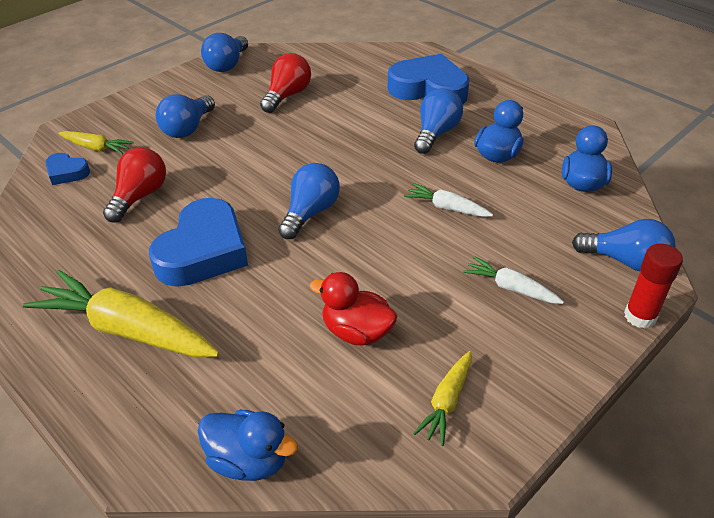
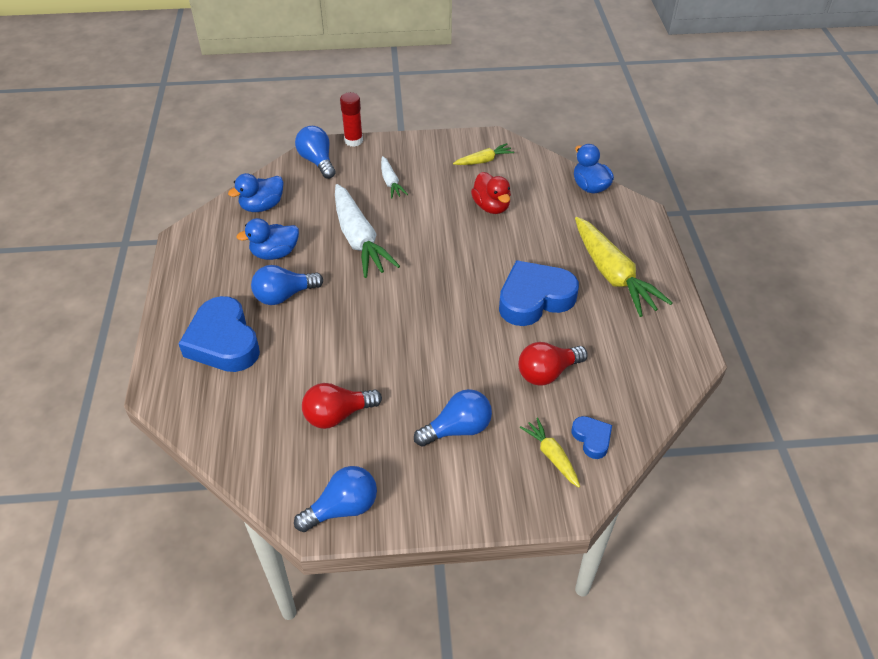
camera: 140 degrees left, 5 degrees up
(310, 213) = (443, 286): blue light bulb -> none
(447, 208) = (359, 239): white carrot -> white carrot, size x1.99

